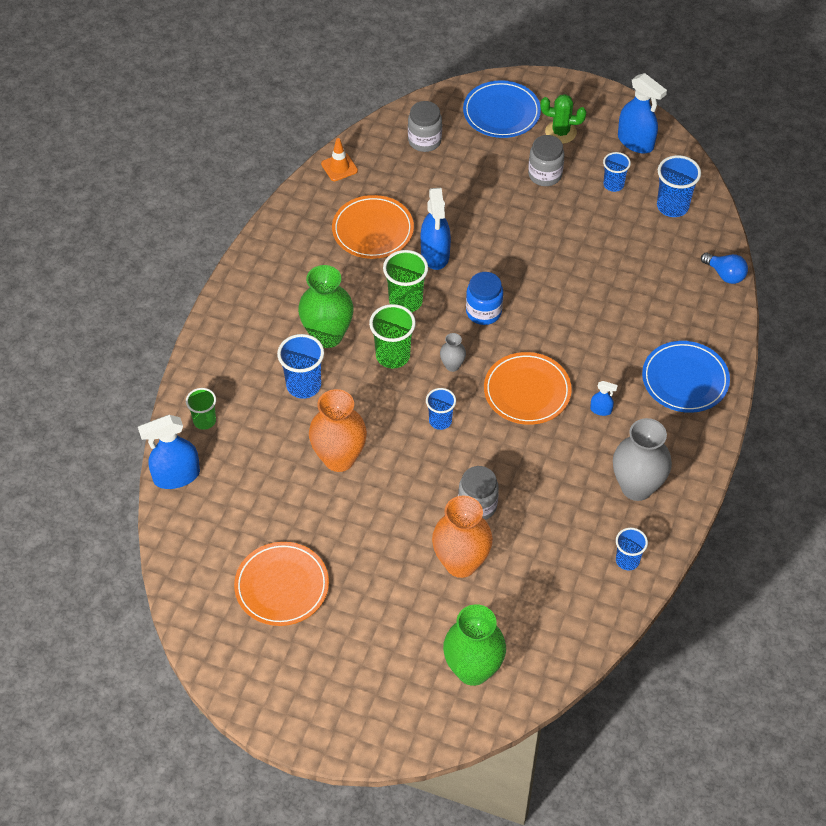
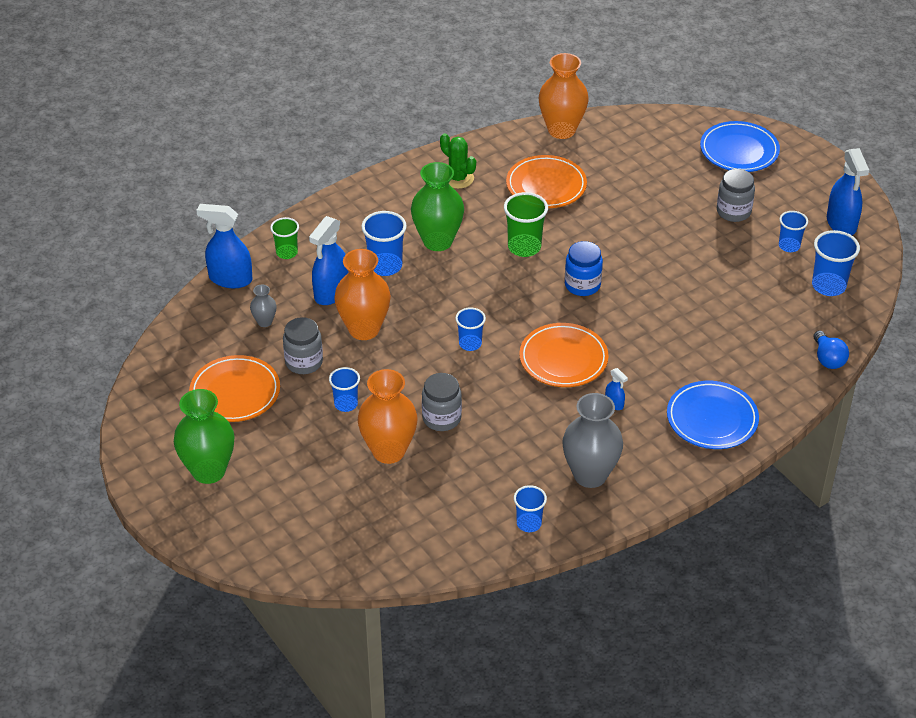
camera: 35 degrees right, 10 degrees down
(339, 167) = (561, 130): orange traffic cone -> orange vase
(387, 540) = (346, 404): none -> blue cup
(393, 356) = (476, 280): green cup -> none
(424, 141) = (651, 142): grey jar -> grey jar (304, 362)
(435, 254) = (581, 226): blue spray bottle -> blue spray bottle (331, 292)
(452, 365) = (518, 310): grey vase -> grey vase (264, 322)
(473, 670) = (324, 530): green vase -> green vase (208, 471)
(560, 132) = (778, 187): green cactus -> green cactus (458, 178)

